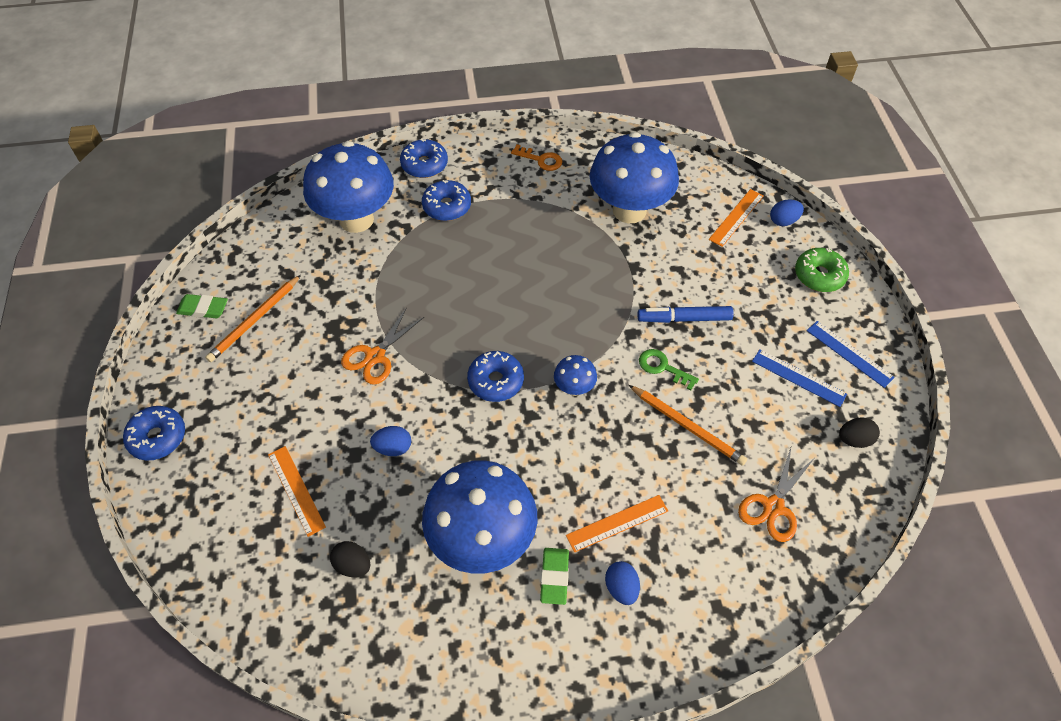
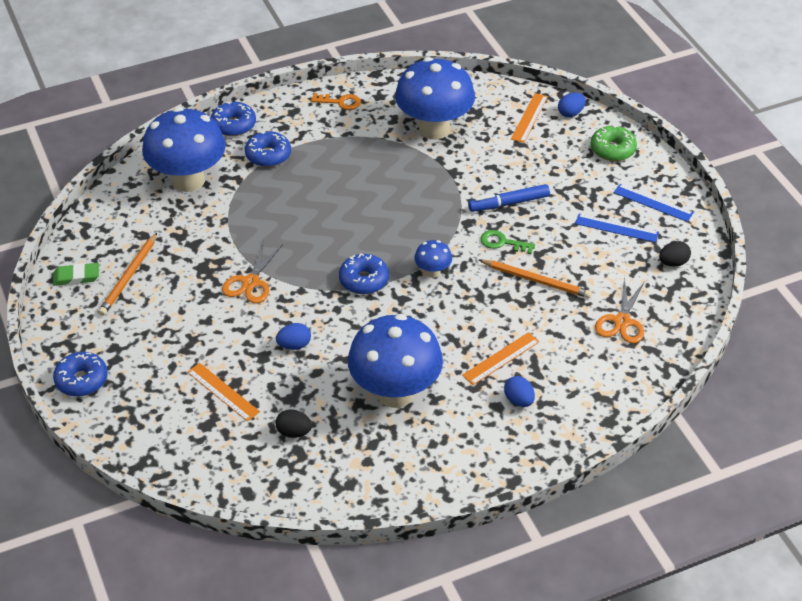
camera: 15 degrees left, 10 degrees down
(554, 577) = (463, 405): green eraser -> none

